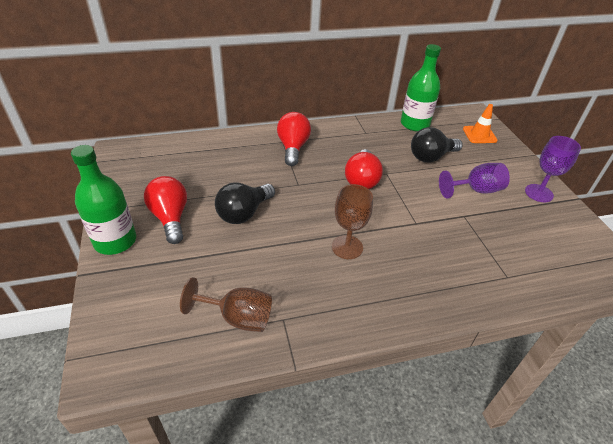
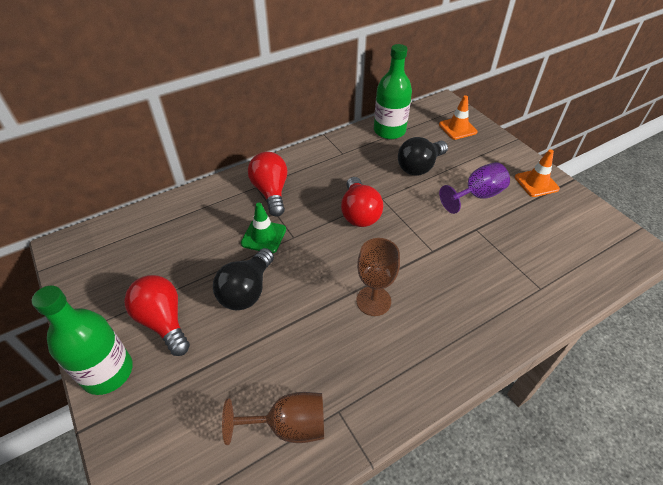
camera: 15 degrees left, 5 degrees up
(273, 178) = (263, 236): none -> green traffic cone
(538, 193) = (536, 183): purple goblet -> orange traffic cone

